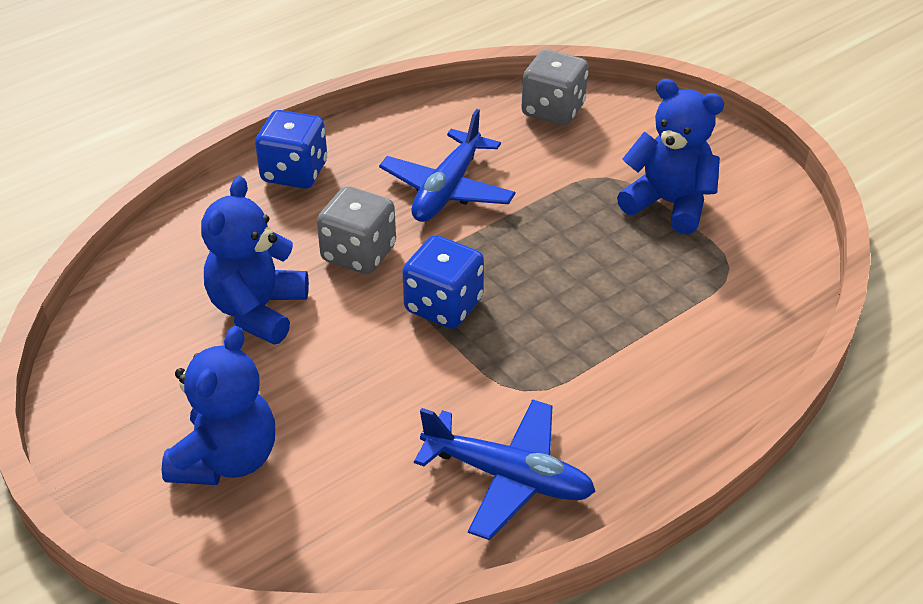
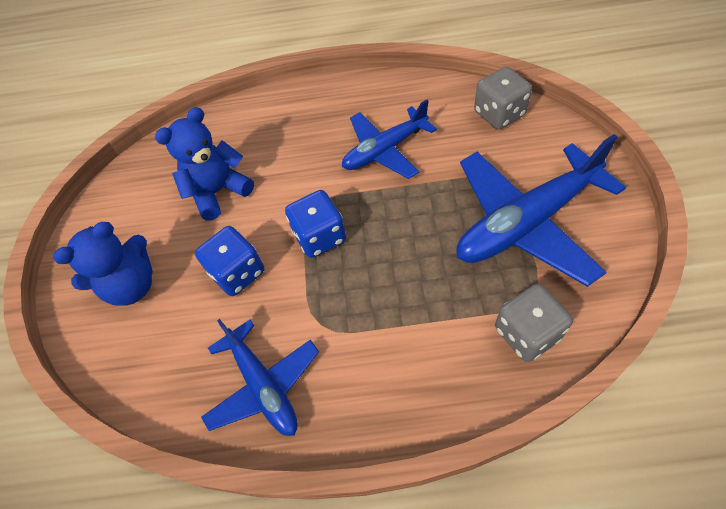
camera: 40 degrees right, 15 degrees up
(294, 172) = (306, 103): blue dice -> blue dice (237, 272)
(358, 253) = (299, 176): grey dice -> grey dice (527, 333)
(669, 203) = (526, 222): blue teddy bear -> blue plane

